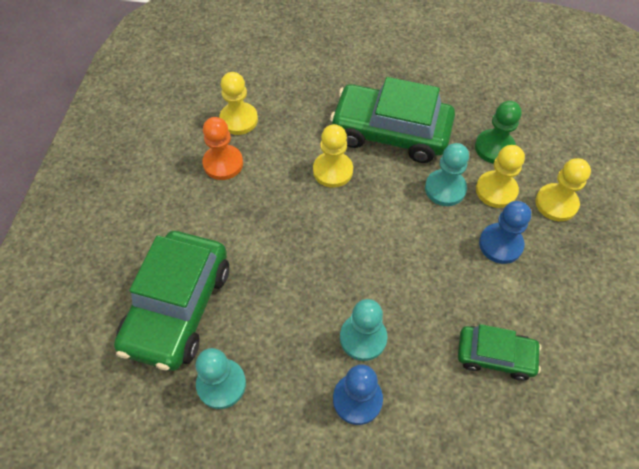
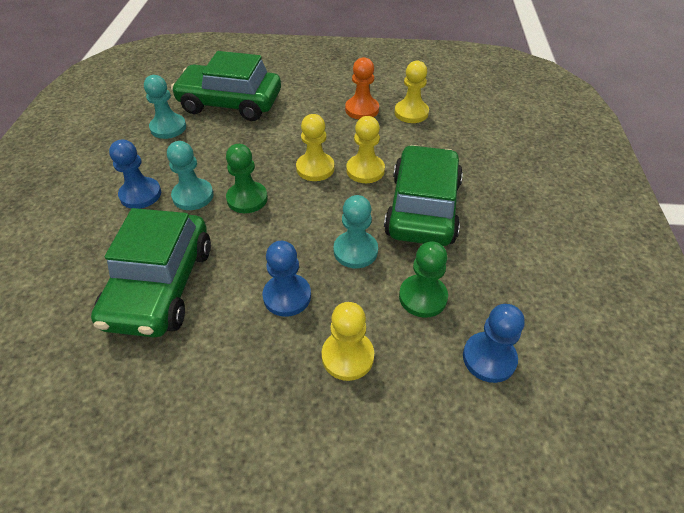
camera: 85 degrees right, 10 degrees down
(370, 281) = (247, 199): none -> green pawn
(495, 356) = (161, 285): green car -> green car, size x1.83
(496, 190) = (359, 296): yellow pawn -> yellow pawn (315, 168)
(546, 118) = (489, 358): none -> blue pawn

